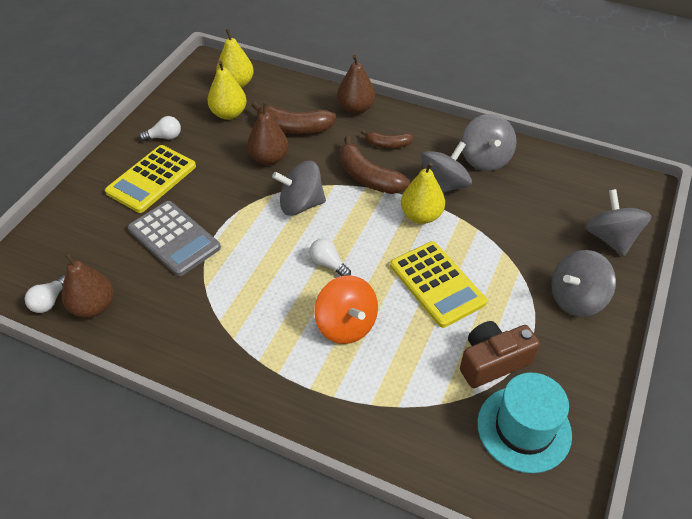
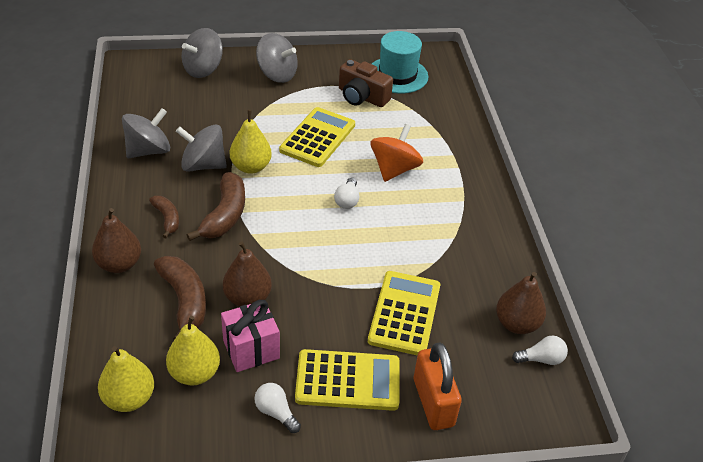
camera: 125 degrees left, 5 degrees down
(90, 214) = (433, 402): none -> orange padlock
(174, 238) = (404, 313): grey calculator -> yellow calculator
(222, 144) = (251, 349): none -> pink gift
(301, 204) = (294, 245): grey spinning top -> none

